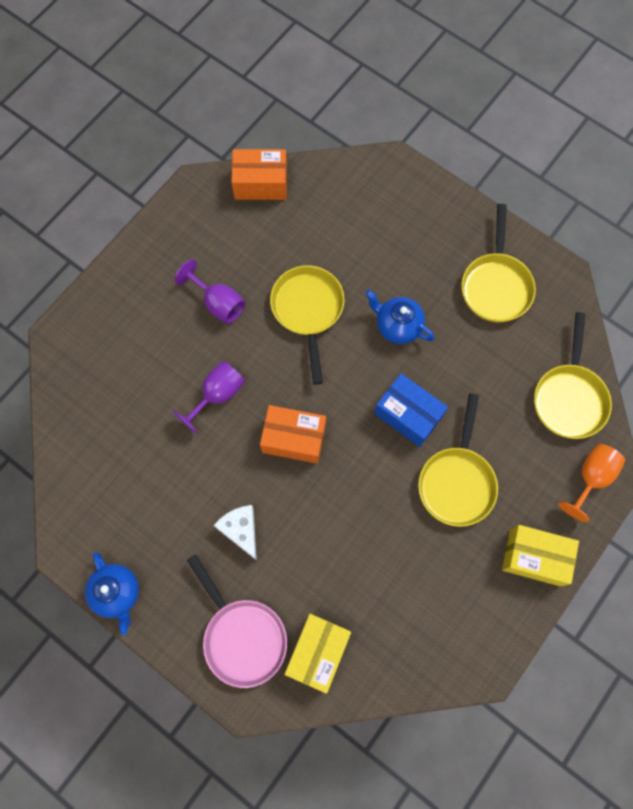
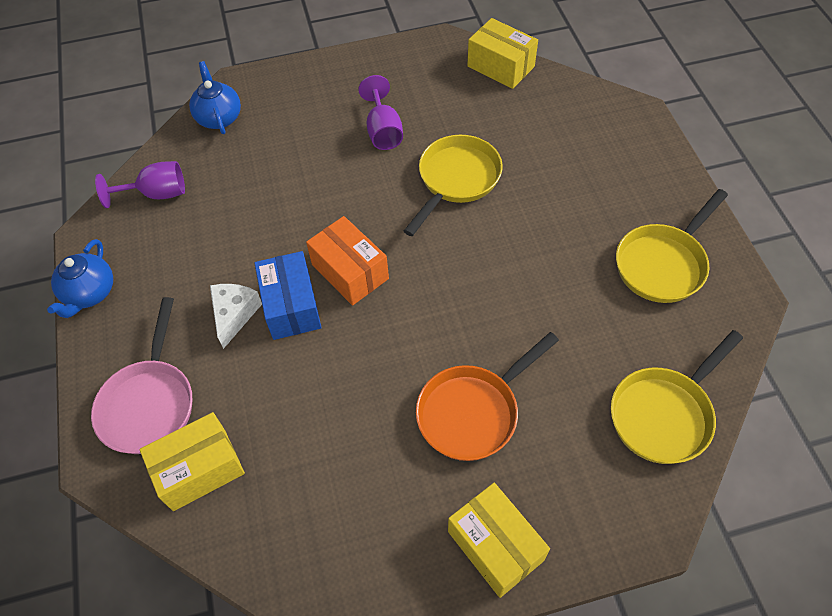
camera: 40 degrees right, 15 degrees down
(217, 395) = (317, 197): purple goblet -> purple goblet (156, 194)
(260, 183) = (501, 66): orange box -> yellow box
(397, 326) = (530, 240): blue teapot -> blue teapot (219, 117)
(408, 415) = (475, 320): blue box -> blue box (291, 306)
(457, 481) = (473, 412): yellow pan -> orange pan
(591, 478) = (627, 511): orange goblet -> none

